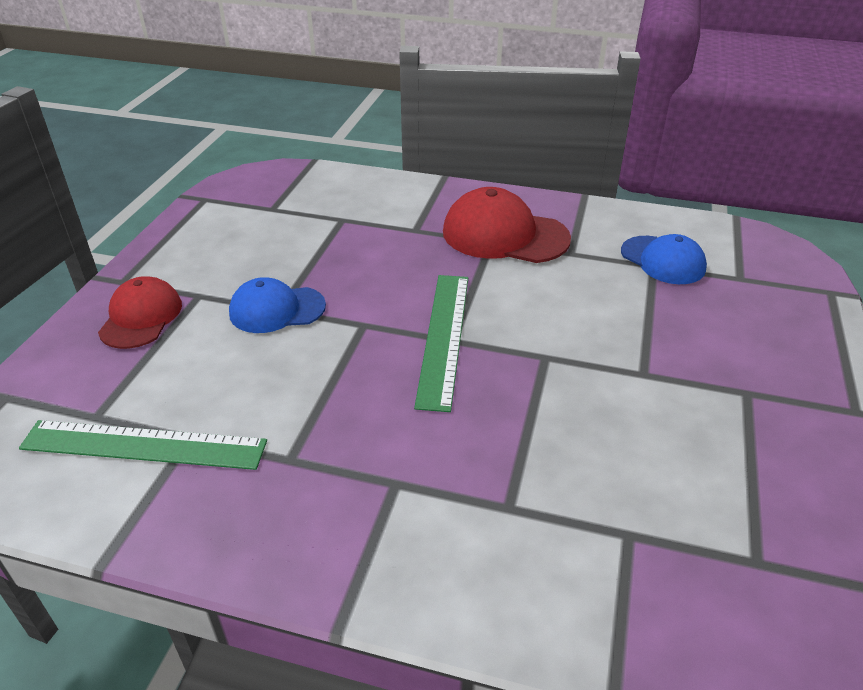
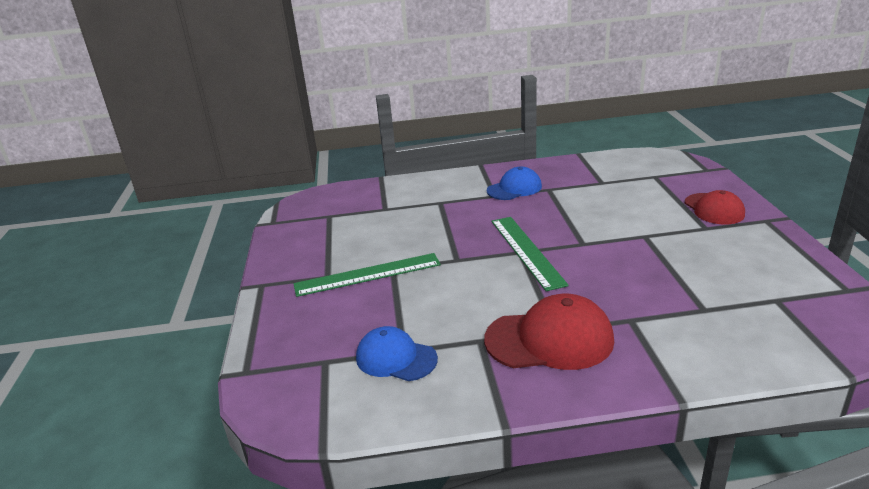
camera: 160 degrees right, 10 degrees down
(144, 445) = (616, 175): green ruler -> green ruler (367, 274)
(277, 309) = (645, 235): blue cap -> blue cap (514, 188)

